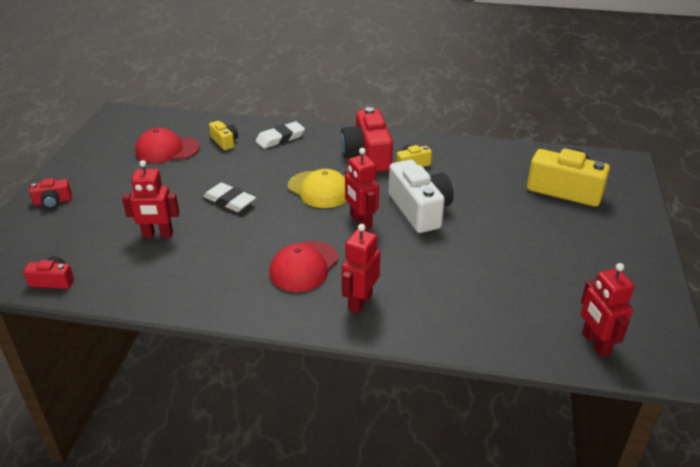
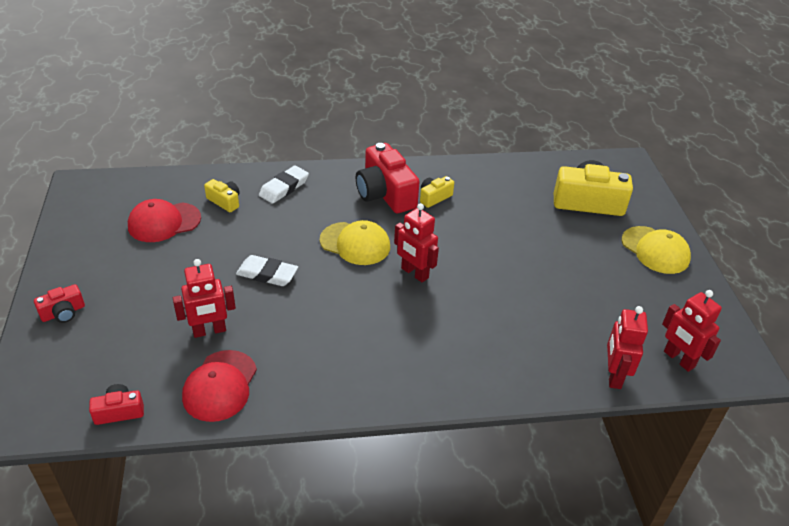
camera: 20 degrees left, 5 degrees up
(304, 266) = (382, 336): red cap -> red cap (220, 386)
(360, 302) = (455, 364): red robot -> red robot (613, 375)
(419, 210) = (465, 249): white camera -> none
(618, 242) = (655, 250): none -> yellow cap

